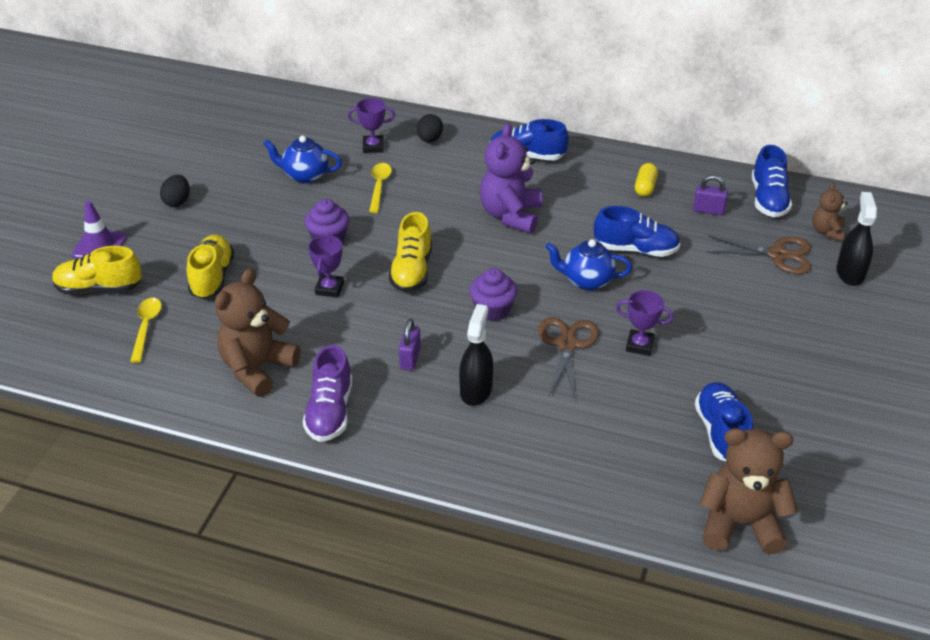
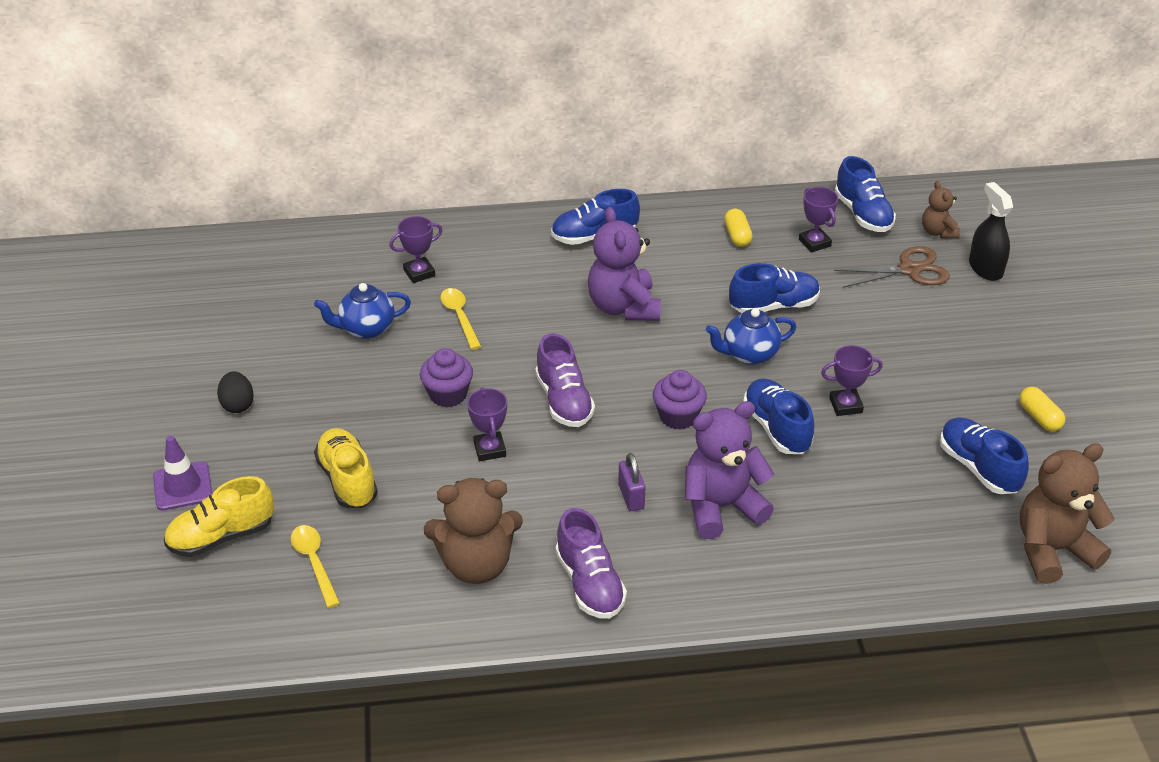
camera: 25 degrees left, 0 degrees up
(257, 368) = (476, 564): brown teddy bear -> brown teddy bear turned 105 degrees counterclockwise
(412, 271) = (564, 401): yellow shoe -> purple shoe
(429, 139) = (476, 247): black egg -> none
(476, 390) = (721, 507): black spray bottle -> purple teddy bear
(567, 345) = (776, 428): brown scissors -> blue shoe
(708, 210) = (814, 243): purple padlock -> purple trophy
(809, 410) = (1039, 417): none -> yellow capsule

